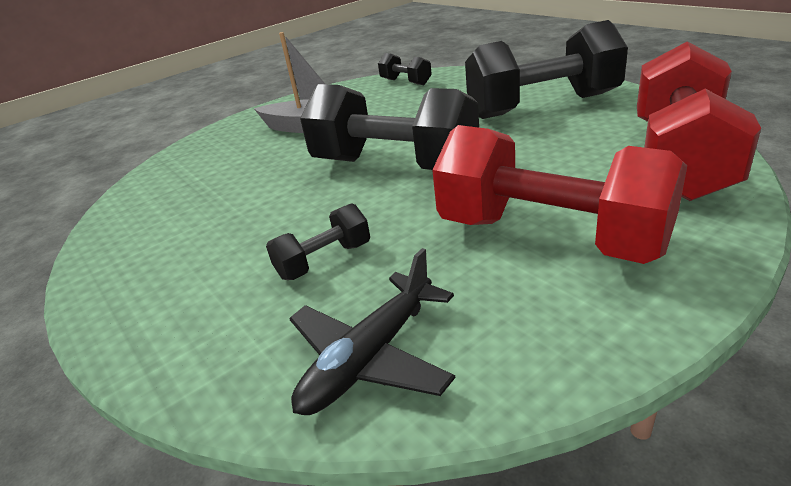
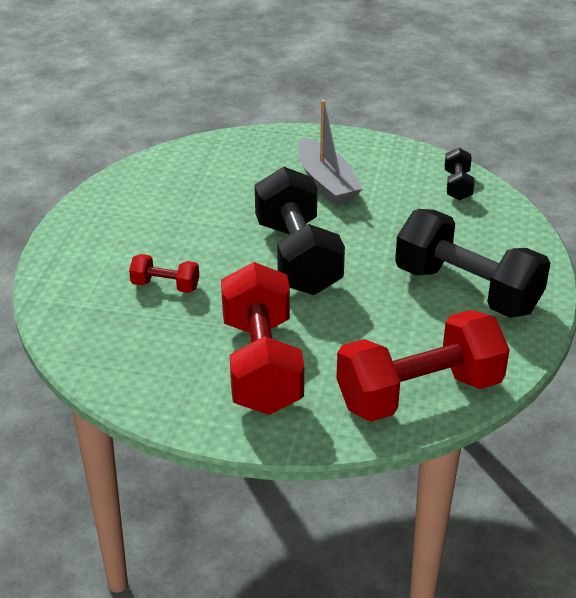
camera: 45 degrees right, 5 degrees up
(324, 261) = (165, 286): black dumbbell -> red dumbbell
(370, 358) = (104, 344): black plane -> none

